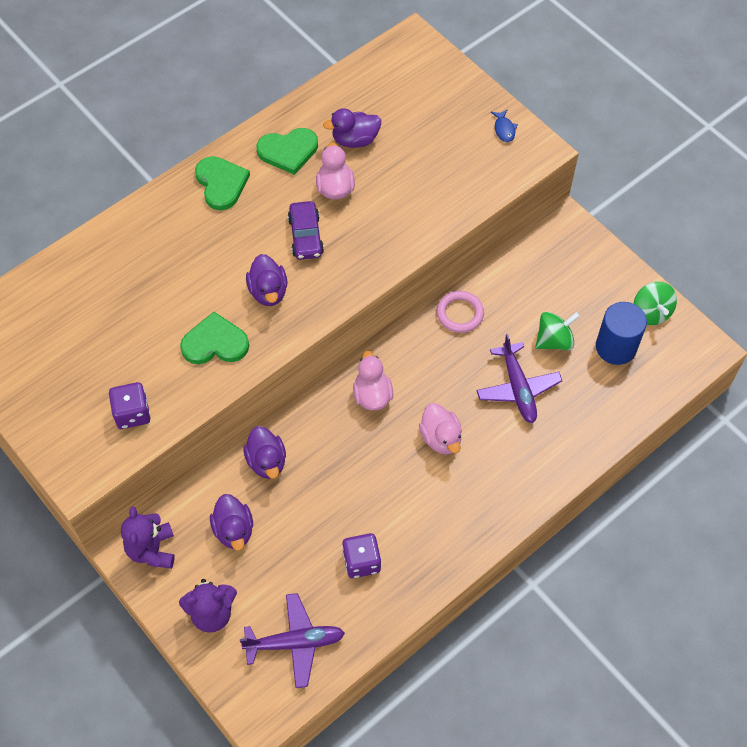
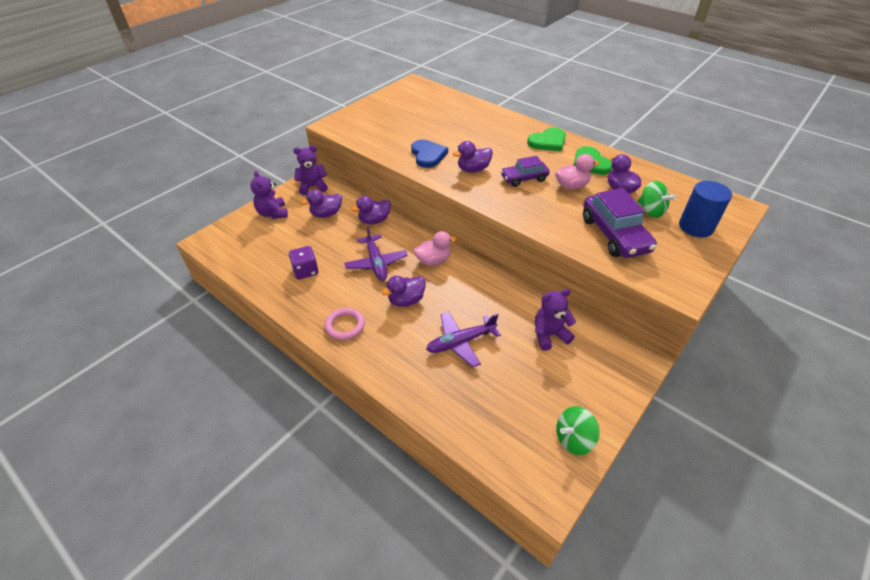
camera: 80 degrees right, 15 degrees down
(132, 413) = (373, 135): purple dice -> none
(215, 343) = (428, 155): green heart -> blue heart
(295, 643) = (250, 249): purple plane -> purple plane (376, 263)
(440, 175) = (614, 235): none -> purple car
(441, 438) = (406, 300): pink duck -> purple duck
(460, 313) = (518, 299): pink ring -> pink ring (345, 326)
(504, 129) = (687, 267): blue fish -> none
(519, 296) = (549, 335): none -> purple teddy bear
(554, 340) = (514, 363): green spinning top -> green spinning top (650, 211)
(616, 347) = (524, 411): blue cylinder -> blue cylinder (696, 227)

